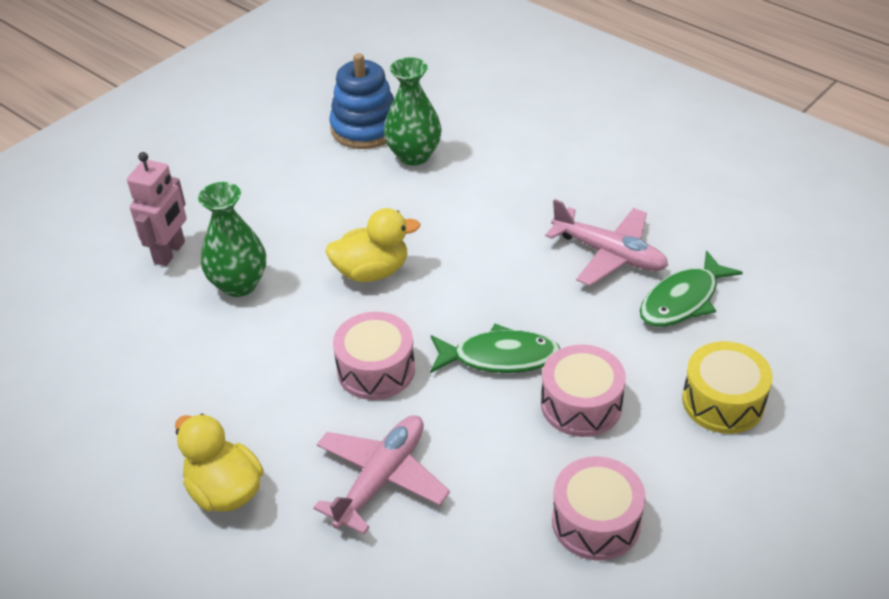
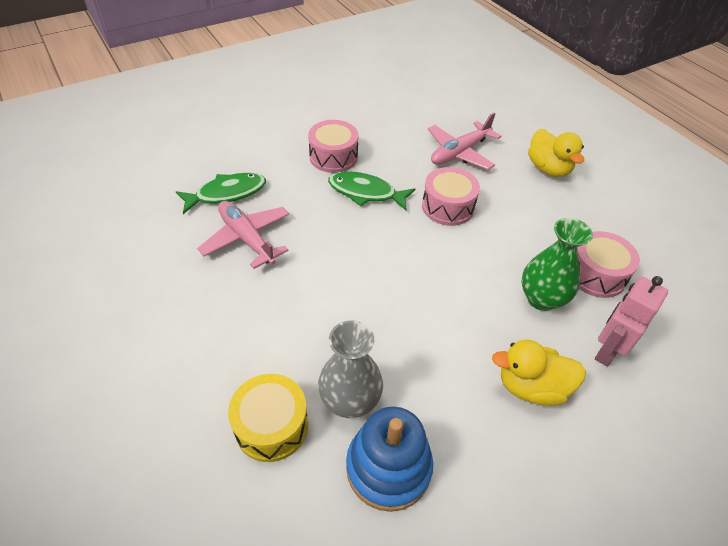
camera: 165 degrees left, 5 degrees up
(372, 271) = (431, 278): yellow duck -> yellow duck (531, 387)
(414, 155) = (350, 400): green vase -> grey vase
(596, 522) = (359, 112): pink drum -> pink drum (596, 274)
(723, 401) = (256, 138): yellow drum -> yellow drum (271, 426)

